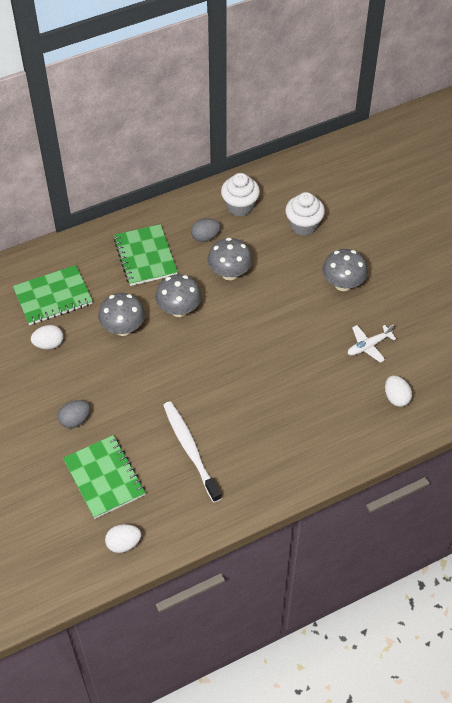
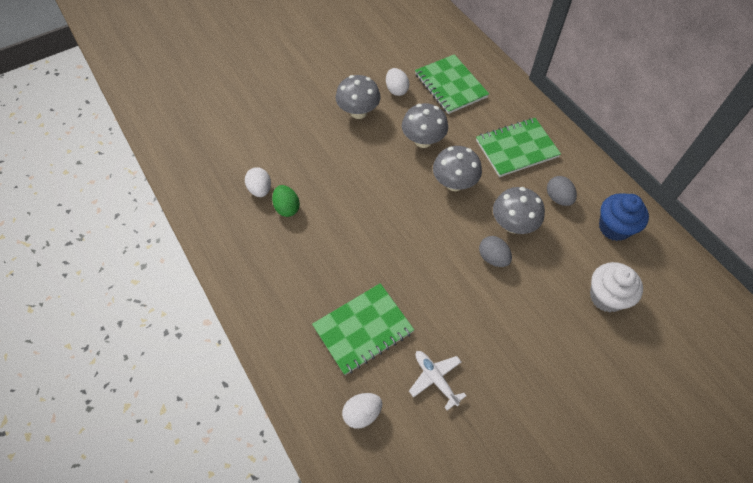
camera: 85 degrees right, 5 degrees up
(75, 420) = (316, 118): grey egg -> grey egg (493, 258)
(104, 478) = (257, 146): green notebook -> green notebook (363, 329)
(123, 544) = (190, 167): white egg -> white egg (260, 189)
(190, 449) = (287, 208): white toothbrush -> green egg
(240, 206) = (614, 227): white cupcake -> blue cupcake
(343, 284) = (525, 346): grey mushroom -> grey mushroom (358, 112)

